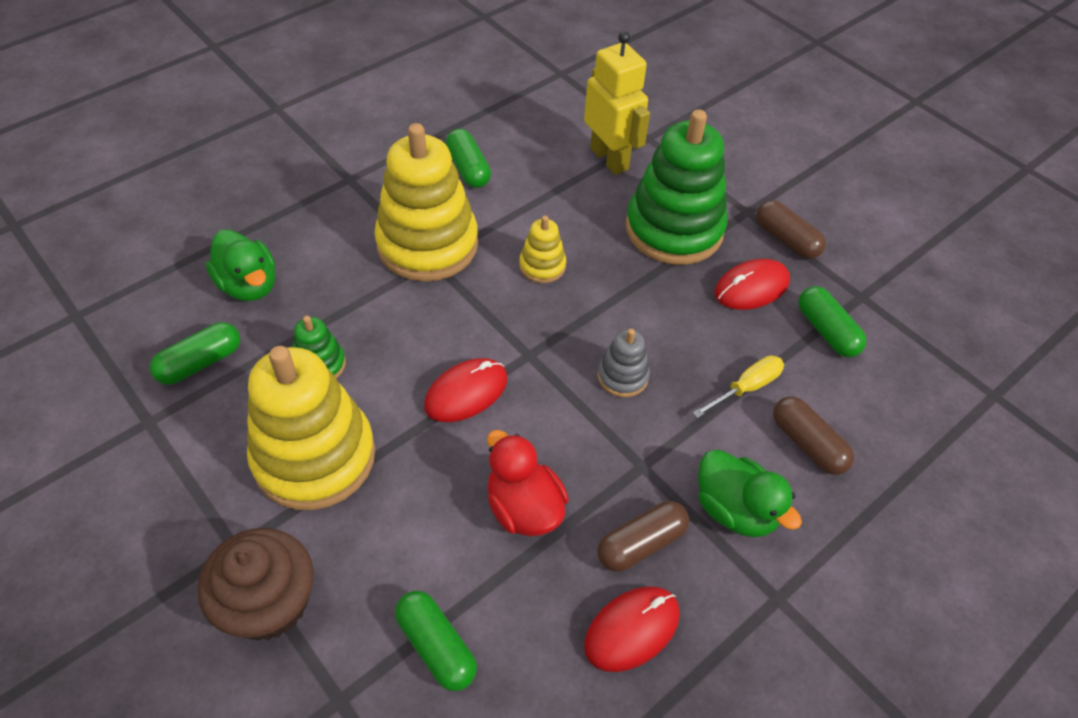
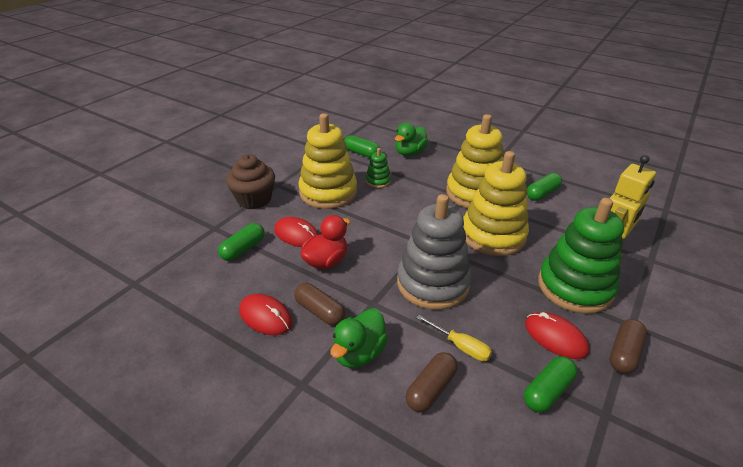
camera: 75 degrees right, 15 degrees down
(466, 392) = (387, 227): red mouse -> red mouse (296, 235)
(542, 266) = (493, 235): yellow stacking toy -> yellow stacking toy, size x2.19
(622, 376) = (433, 283): grey stacking toy -> grey stacking toy, size x2.19

